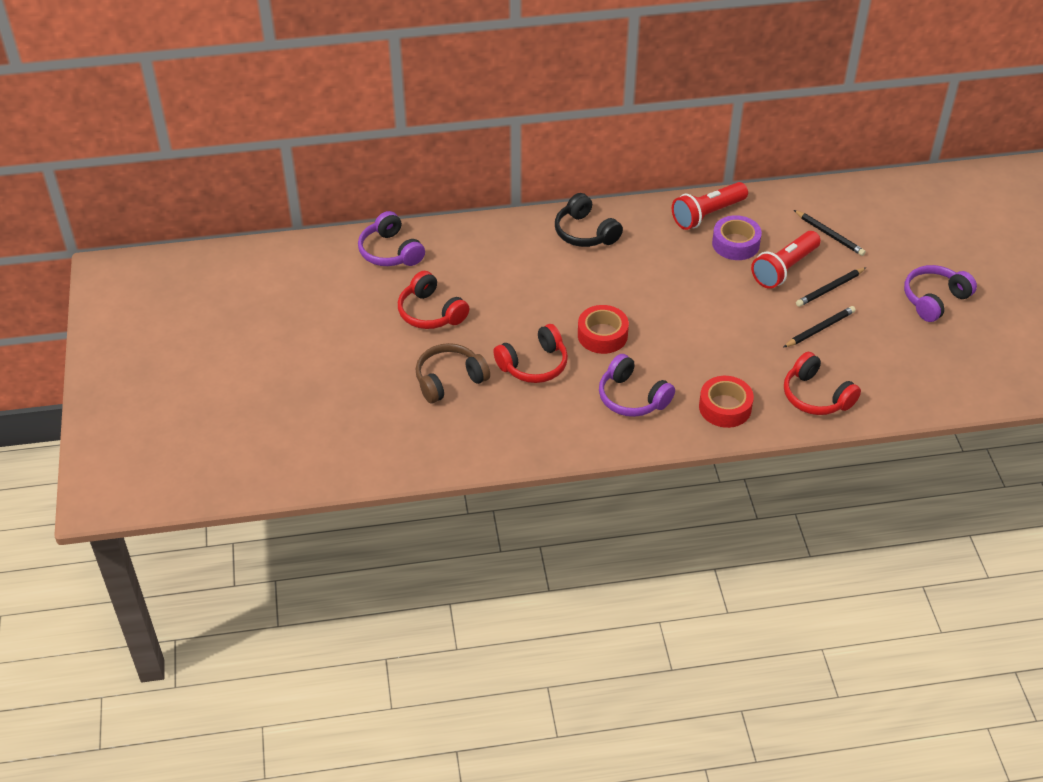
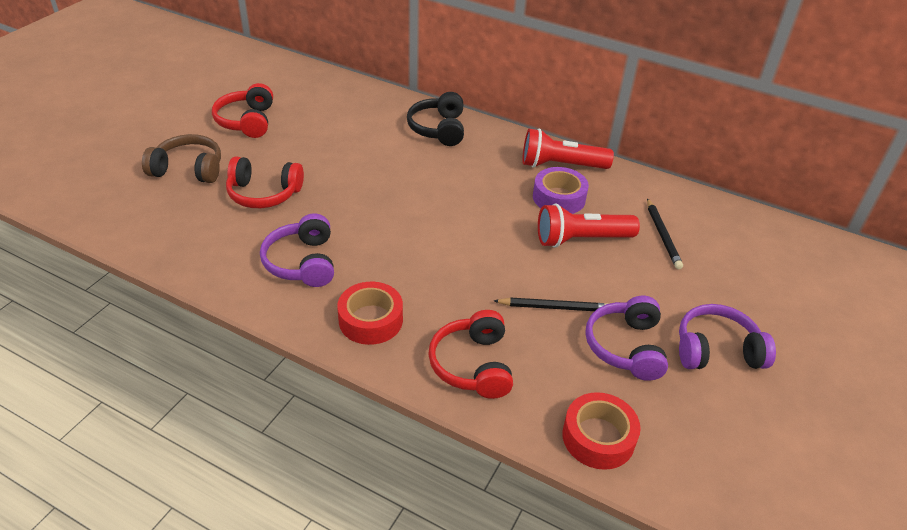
camera: 35 degrees right, 5 degrees down
(390, 252) = (280, 74): purple headphones -> purple headphones (626, 347)
(602, 335) = (348, 203): red tape -> red tape (598, 437)
(830, 289) = (608, 279): black pencil -> none

